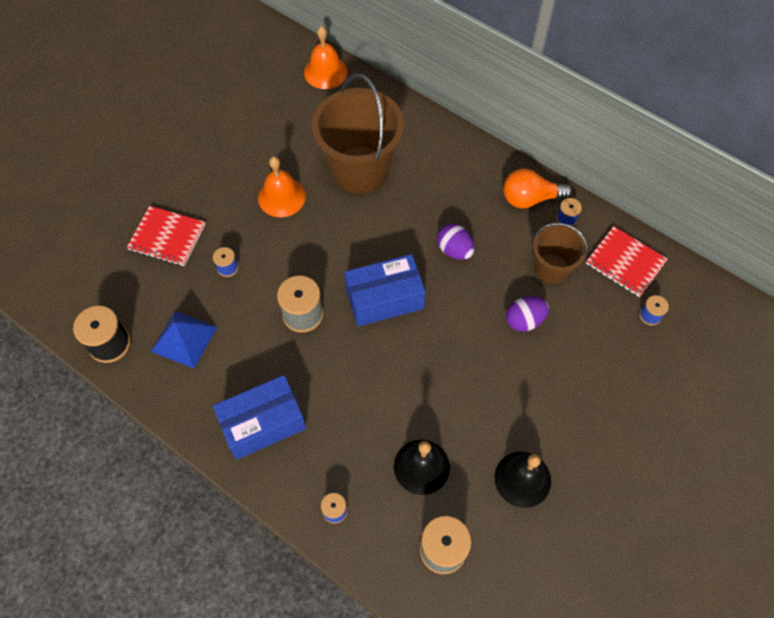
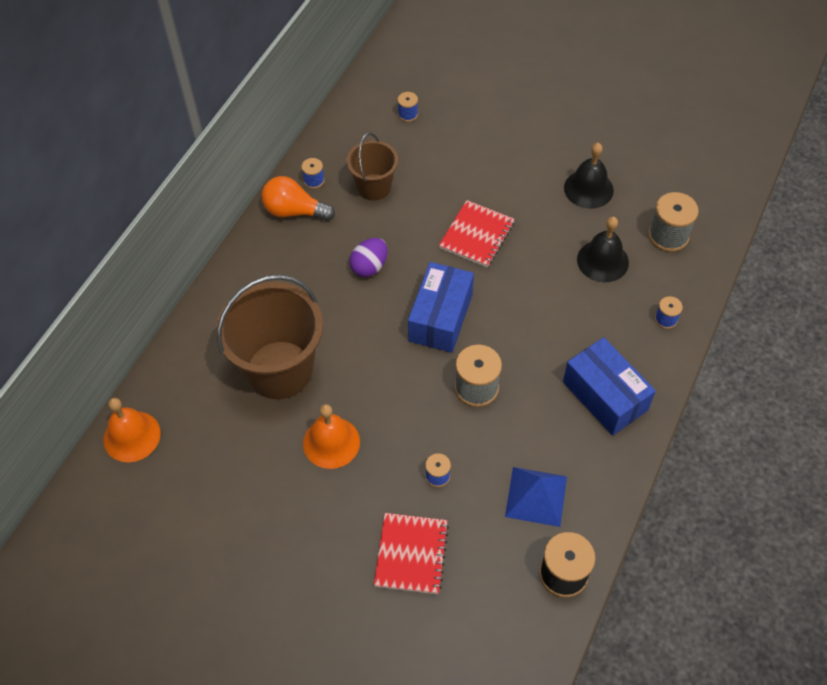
camera: 100 degrees left, 5 degrees down
(384, 299) = (440, 318): blue box -> blue box turned 45 degrees clockwise
(524, 320) = (436, 202): purple egg -> none
(530, 199) = (294, 211): orange light bulb -> orange light bulb turned 120 degrees clockwise
(625, 263) = (355, 134): red notebook -> red notebook (477, 235)

